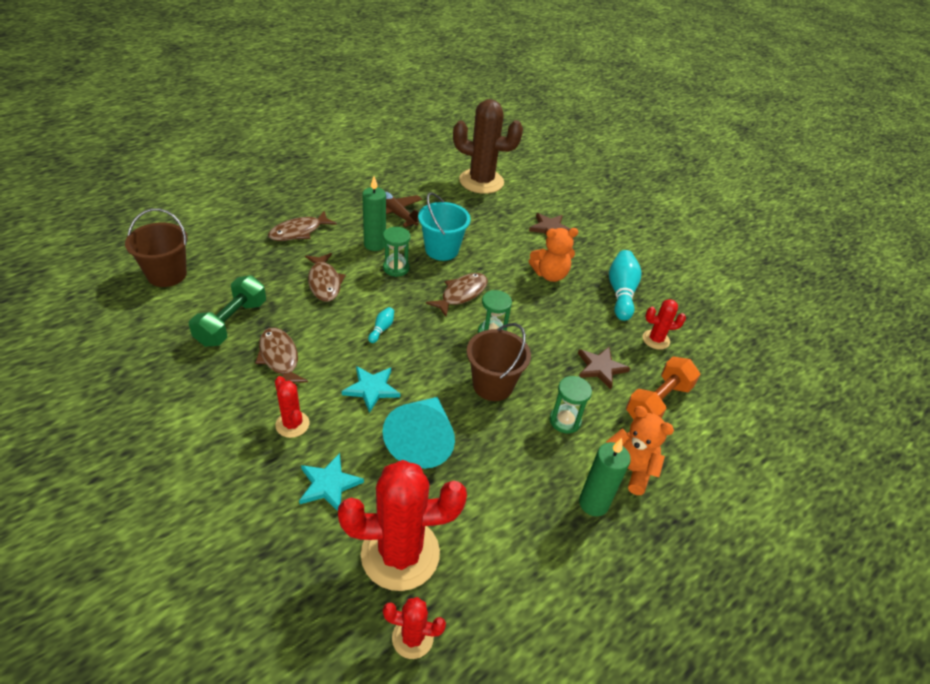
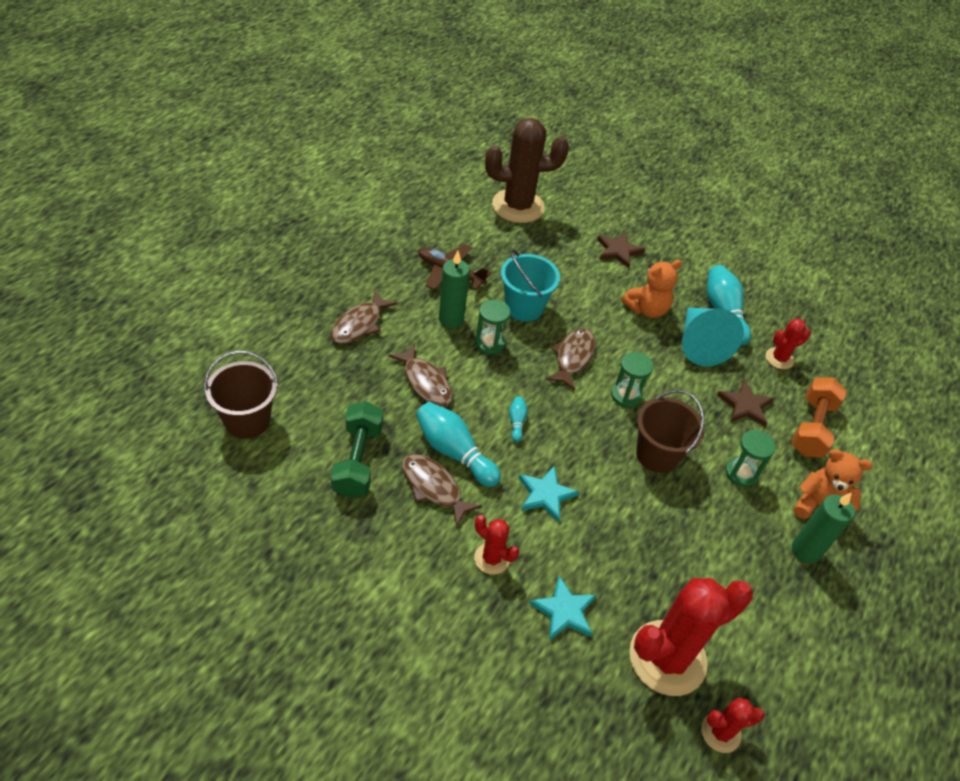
camera: 20 degrees left, 5 degrees up
(314, 337) = (454, 452): none -> turquoise bowling pin
(422, 440) = (624, 535): turquoise cone -> turquoise cone (700, 344)

